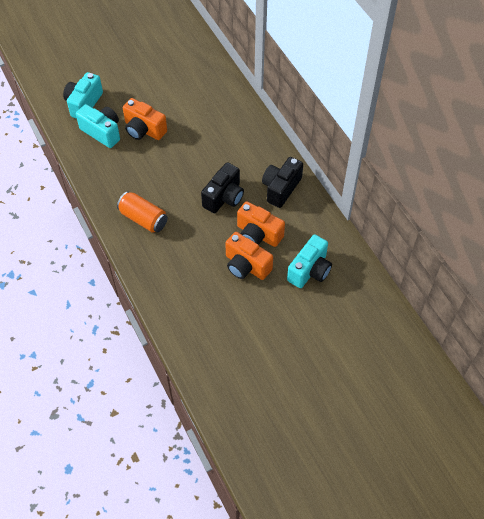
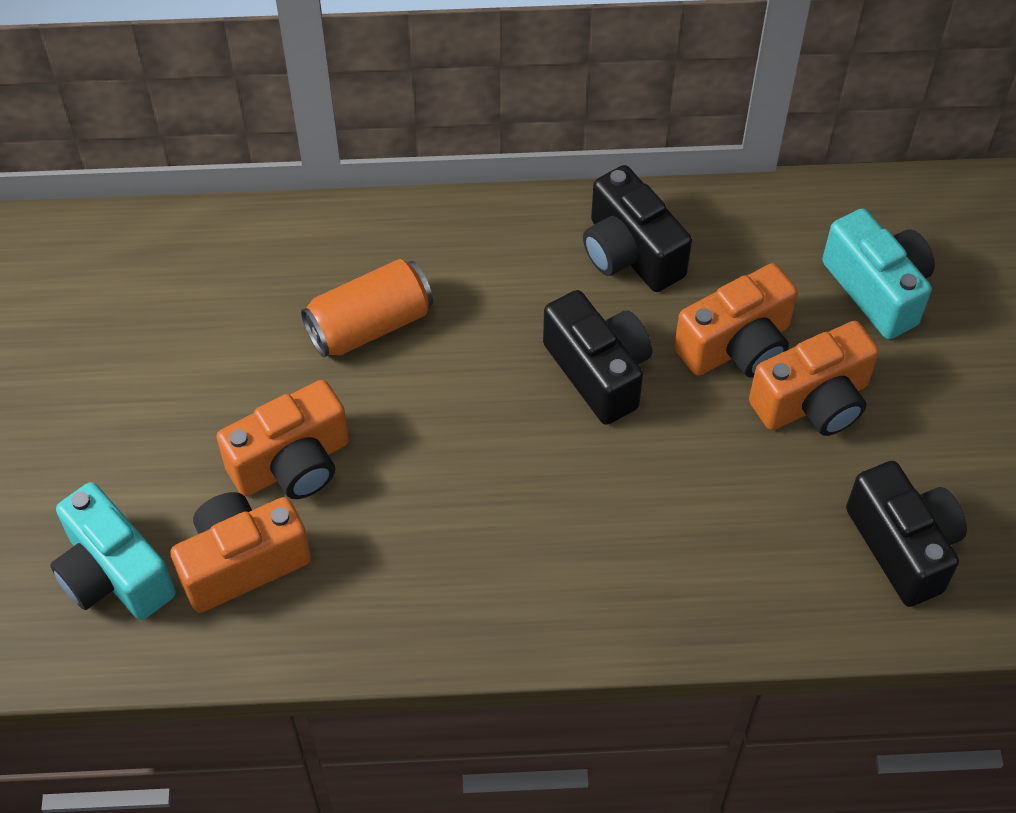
camera: 65 degrees left, 0 degrees up
(102, 132) = (242, 563): turquoise camera -> orange camera
(143, 218) = (576, 565): orange can -> orange can (369, 325)
(198, 313) = (903, 546): none -> black camera

